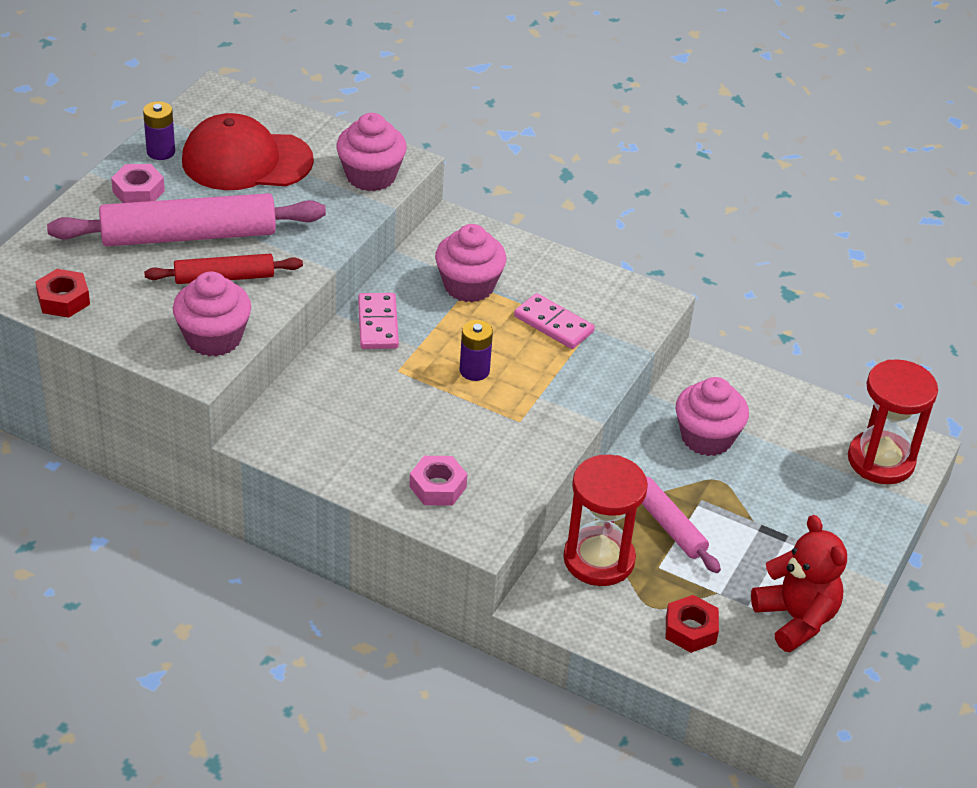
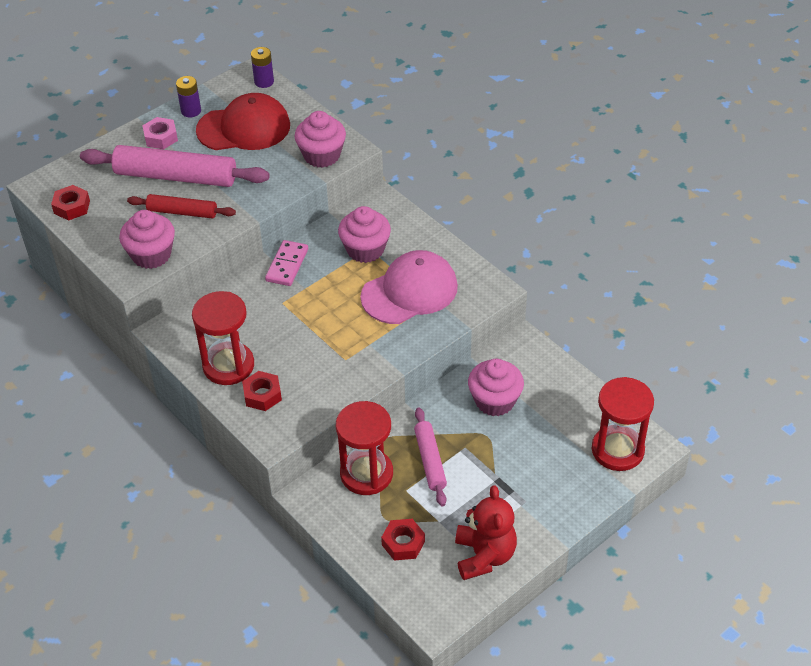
camera: 25 degrees right, 5 degrees up
(246, 160) = (244, 128): red cap -> red cap turned 150 degrees clockwise
(372, 461) = (228, 365): none -> red hourglass
(438, 487) = (262, 395): pink nut -> red nut
(474, 370) = (334, 314): purple battery -> purple battery (264, 82)
(553, 324) = (409, 291): pink domino -> pink cap

